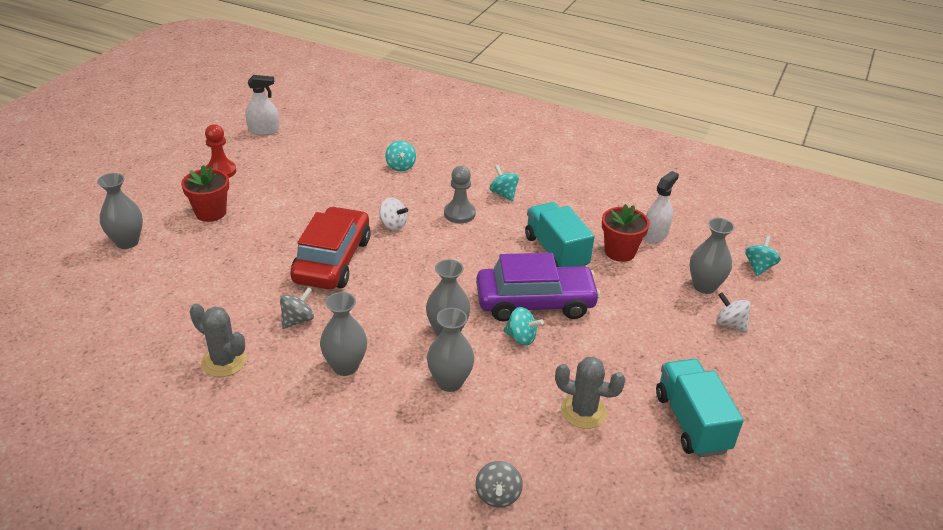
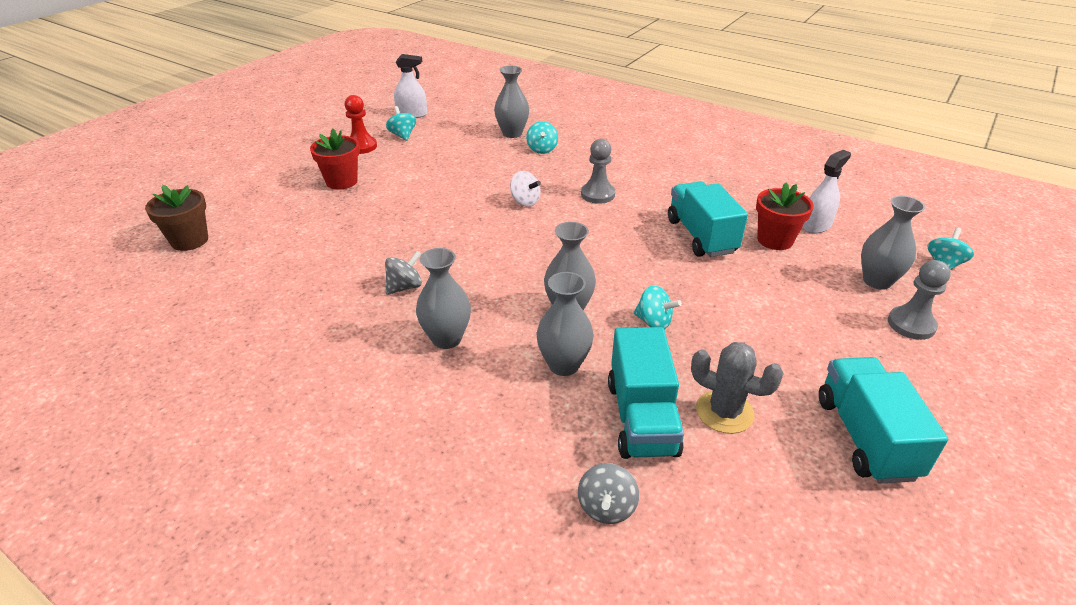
camera: 10 degrees right, 0 degrees up
(77, 286) = (189, 240): none -> brown flower pot
(127, 242) = (252, 203): grey vase -> grey vase (512, 133)
(224, 361) = (315, 324): grey cactus -> none
(332, 260) = (455, 231): red car -> none
(503, 194) = (647, 178): turquoise spinning top -> turquoise spinning top (402, 135)
(518, 422) = (641, 418): none -> turquoise truck
(535, 302) = (673, 286): purple car -> none
(730, 324) = (911, 324): white spinning top -> grey pawn

